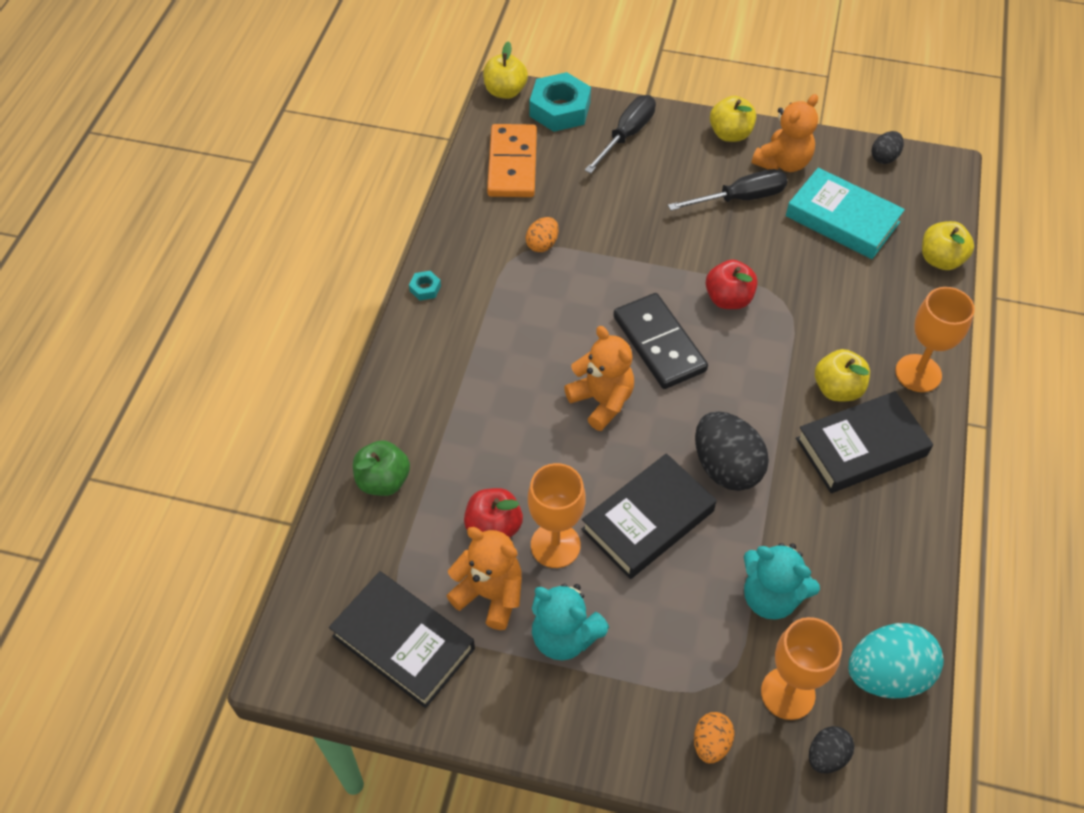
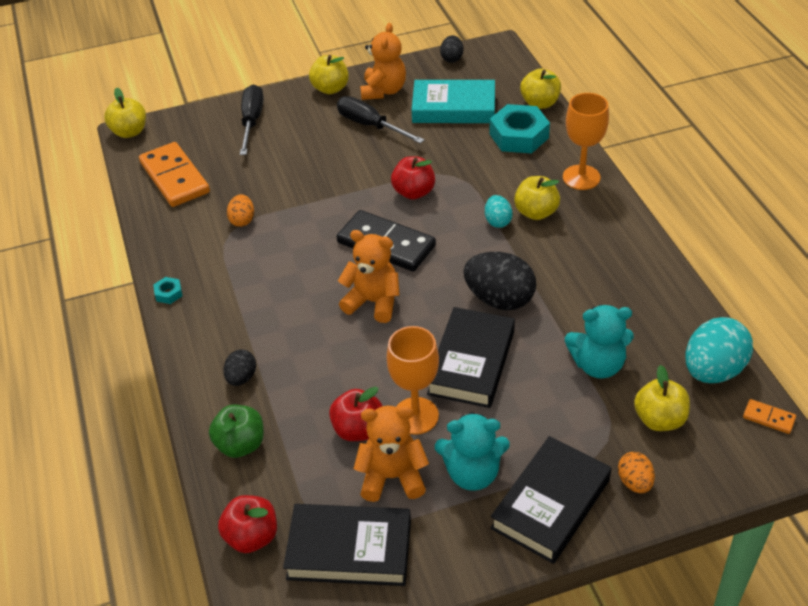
camera: 30 degrees left, 10 degrees down
(332, 577) = (251, 537): none -> red apple
(560, 109) = (185, 126): turquoise nut -> turquoise nut (519, 136)
(740, 198) = (370, 126): black screwdriver -> black screwdriver turned 90 degrees counterclockwise
(787, 693) = (659, 419): orange goblet -> yellow apple
(789, 378) = (497, 221): none -> turquoise egg
(826, 756) = (717, 444): black egg -> black egg (241, 378)
(861, 447) = (581, 240): black book -> black book (550, 504)
(904, 762) = (768, 418): none -> orange domino

